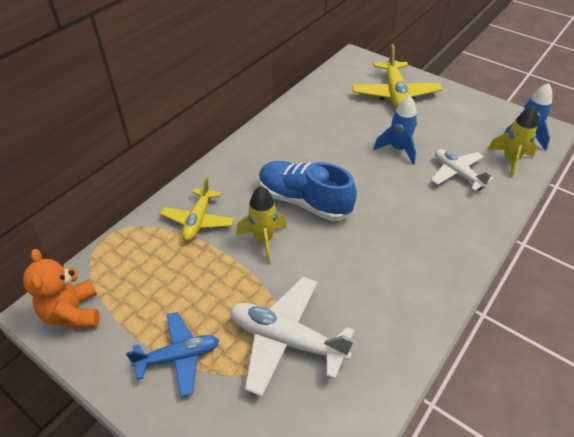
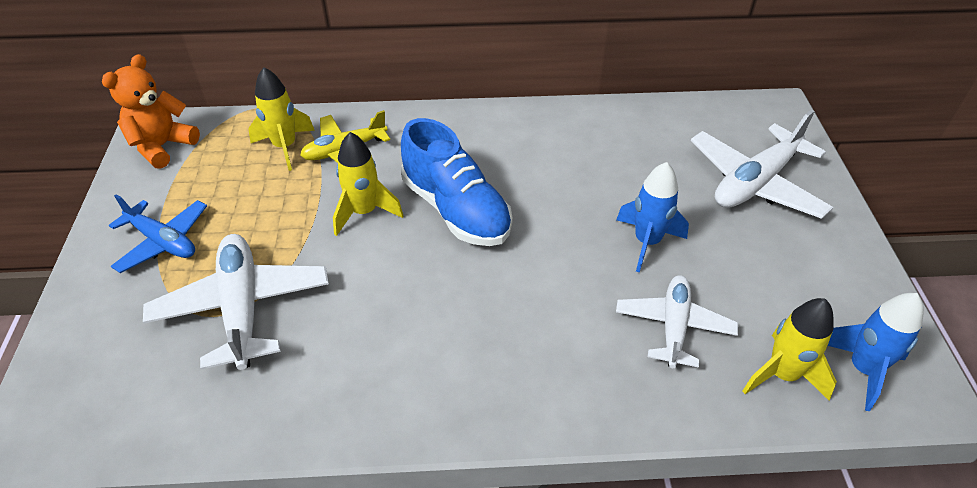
camera: 50 degrees right, 0 degrees up
(159, 246) = (285, 147): none -> yellow rocket
(304, 201) = (456, 210): blue shoe -> blue shoe turned 150 degrees clockwise
(395, 94) = (755, 183): yellow plane -> white plane

